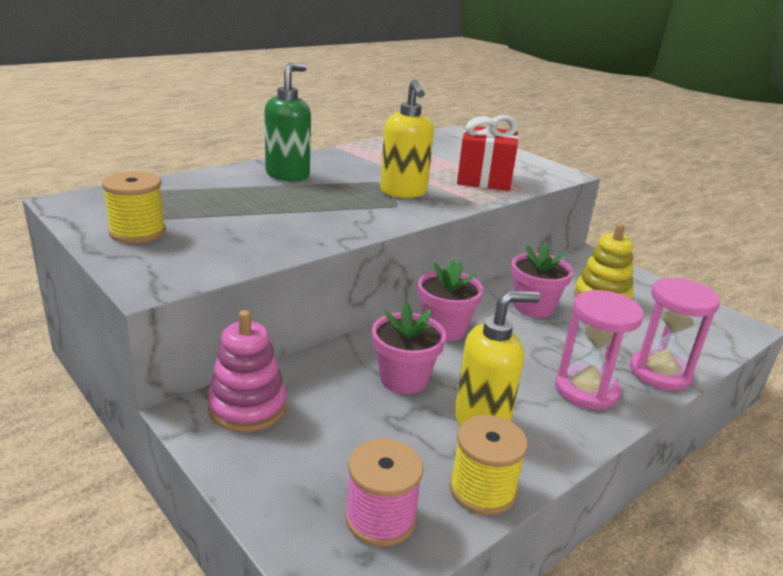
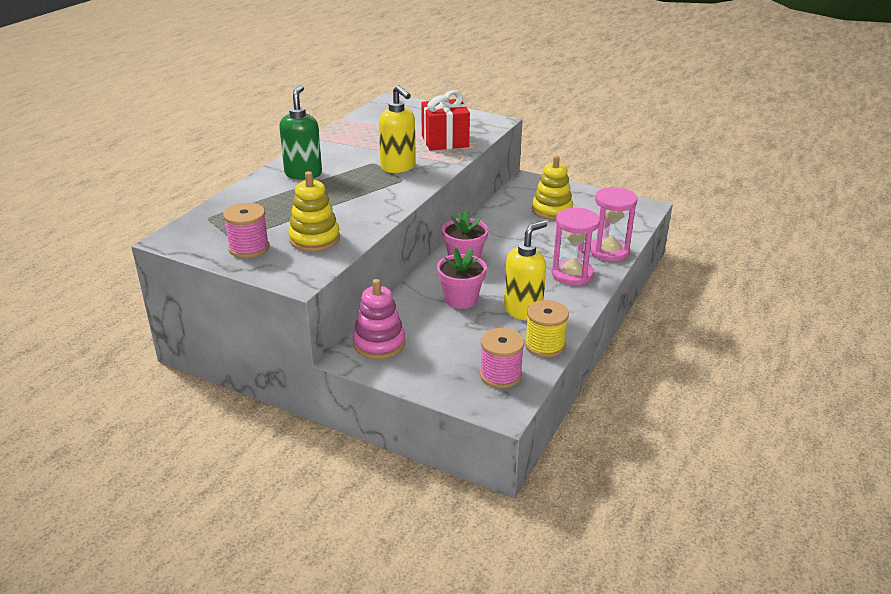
camera: 20 degrees left, 5 degrees up
(137, 232) = (249, 248): yellow spool -> pink spool
(224, 242) = (314, 239): none -> yellow stacking toy
(533, 307) = (512, 229): pink flower pot -> none

